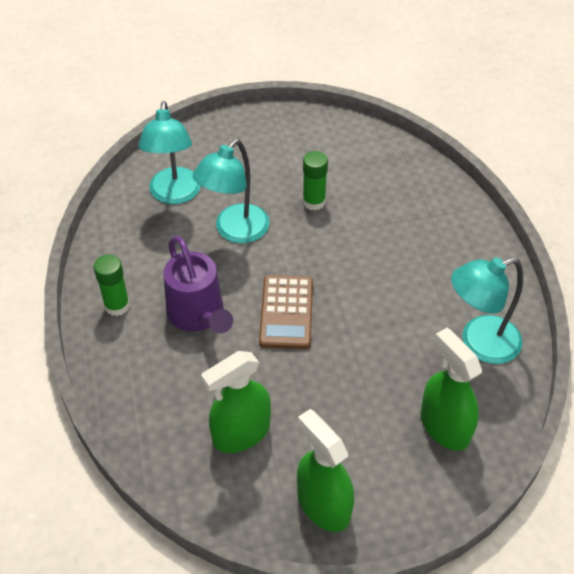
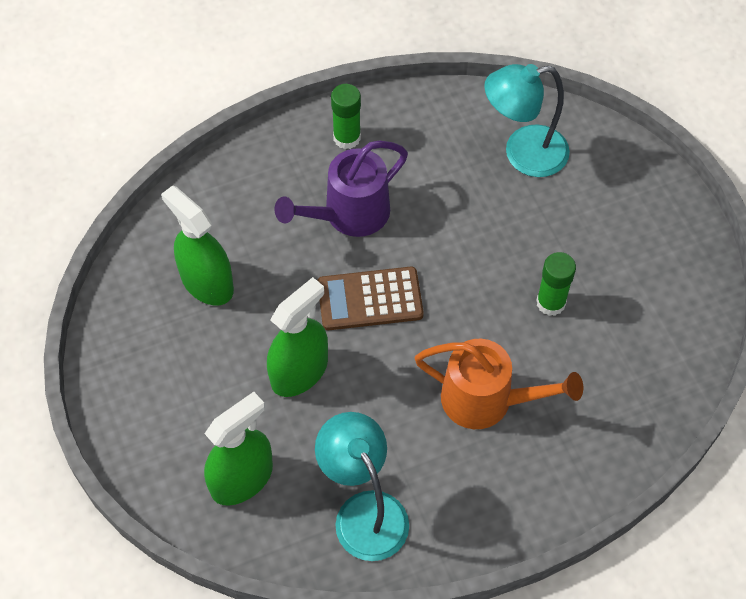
camera: 80 degrees right, 10 degrees up
(235, 231) = (480, 226): turquoise lamp -> none
(323, 505) = (134, 369): green spray bottle -> green spray bottle (299, 372)
(391, 252) = (488, 400): none -> orange watering can

